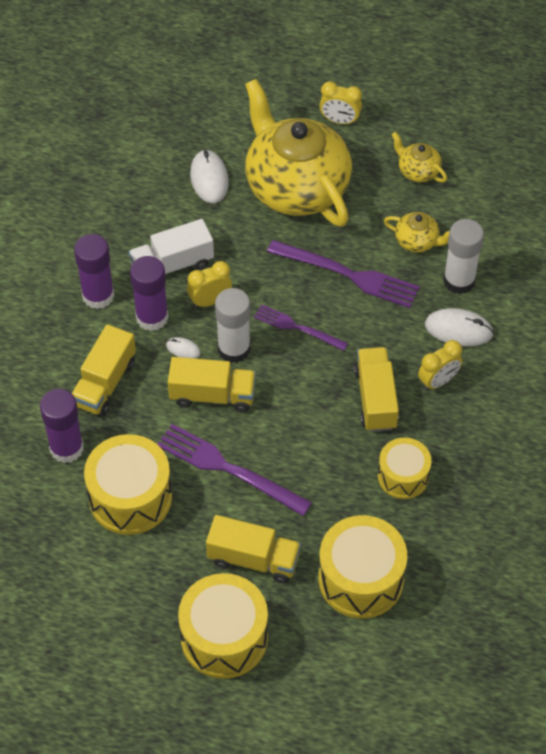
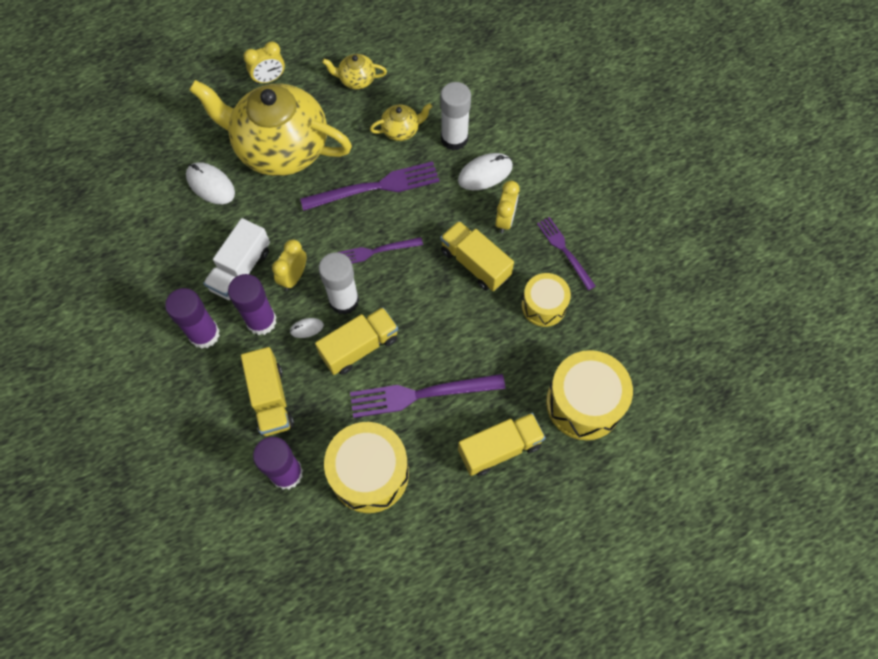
camera: 40 degrees left, 10 degrees up
(224, 637) = (533, 525): yellow drum -> none
(468, 445) = (565, 251): none -> purple fork

